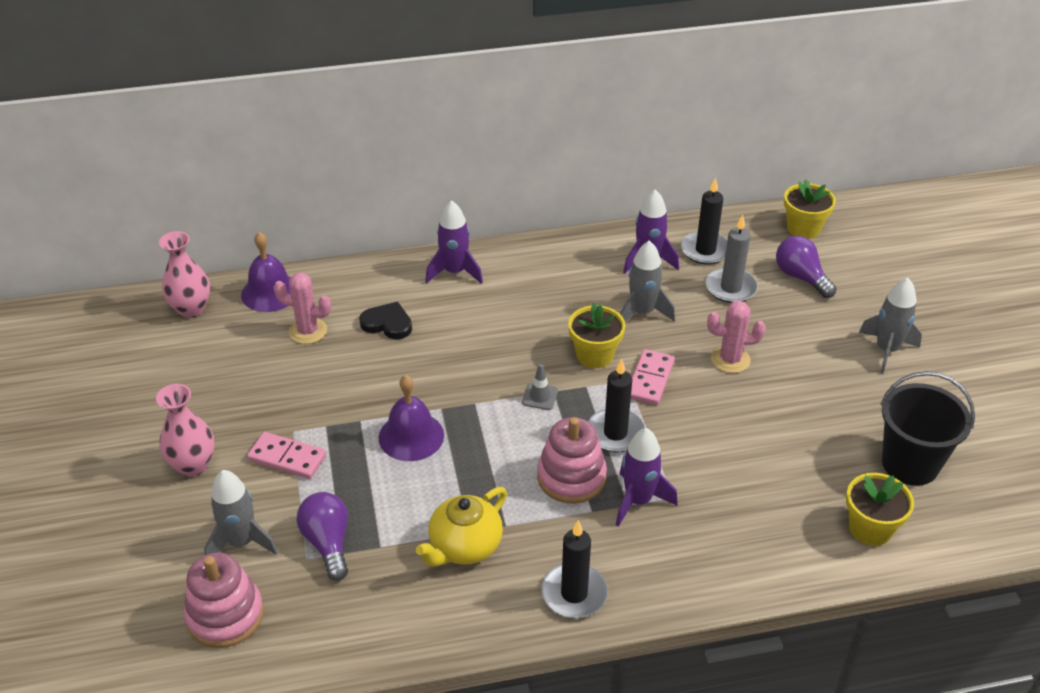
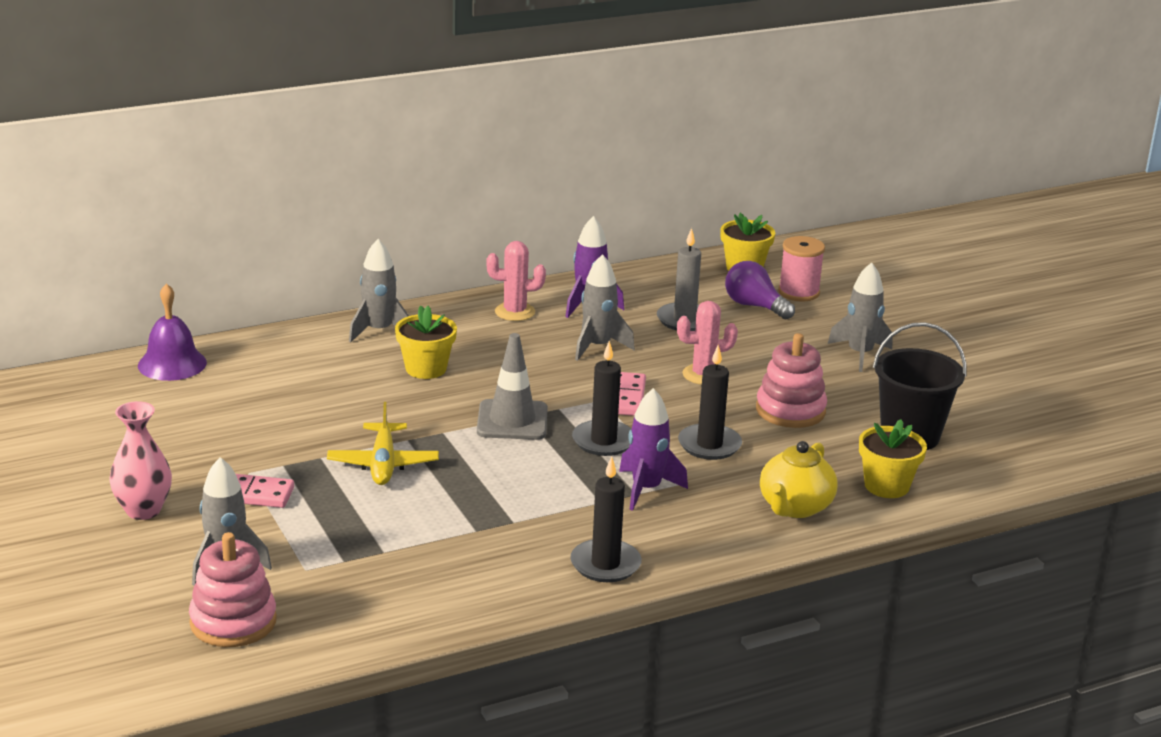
camera: 15 degrees left, 15 degrees down
(191, 309) = (84, 385): pink vase -> none
(308, 331) = (230, 392): pink cactus -> pink cactus (515, 312)
(328, 543) = (325, 555): purple light bulb -> none
(387, 323) = (319, 378): black heart -> none
(411, 436) = (383, 464): purple bell -> yellow plane
(455, 272) = (379, 331): purple rocket -> grey rocket
(464, 546) = (476, 542): yellow teapot -> yellow teapot (795, 507)
(540, 396) = (512, 420): grey traffic cone -> grey traffic cone, size x1.96
(571, 477) = (569, 479): pink stacking toy -> pink stacking toy (790, 410)
(595, 355) = (559, 383): yellow flower pot -> yellow flower pot (426, 369)
(705, 250) = (647, 293): black candle -> black candle (709, 445)
(847, 264) = (798, 292): none -> pink spool

